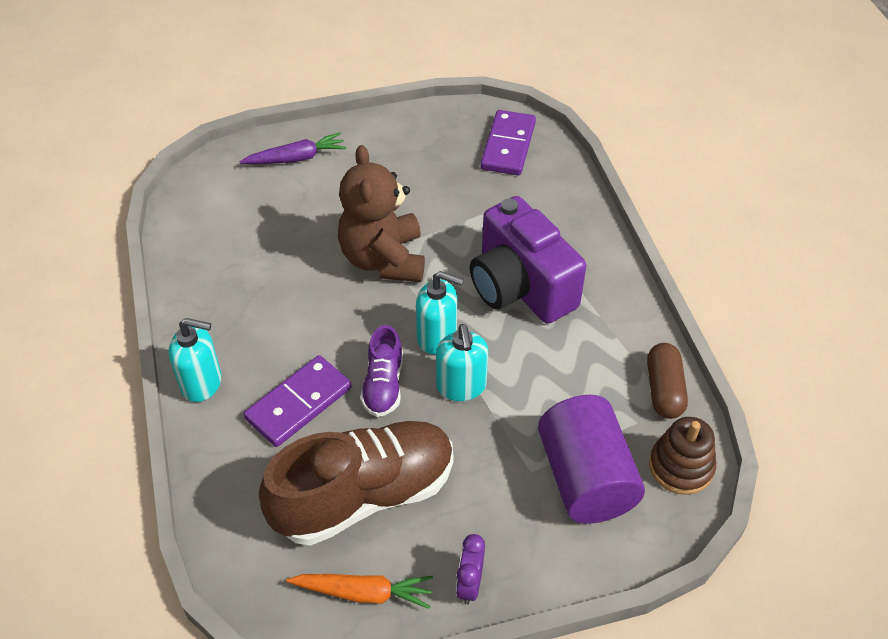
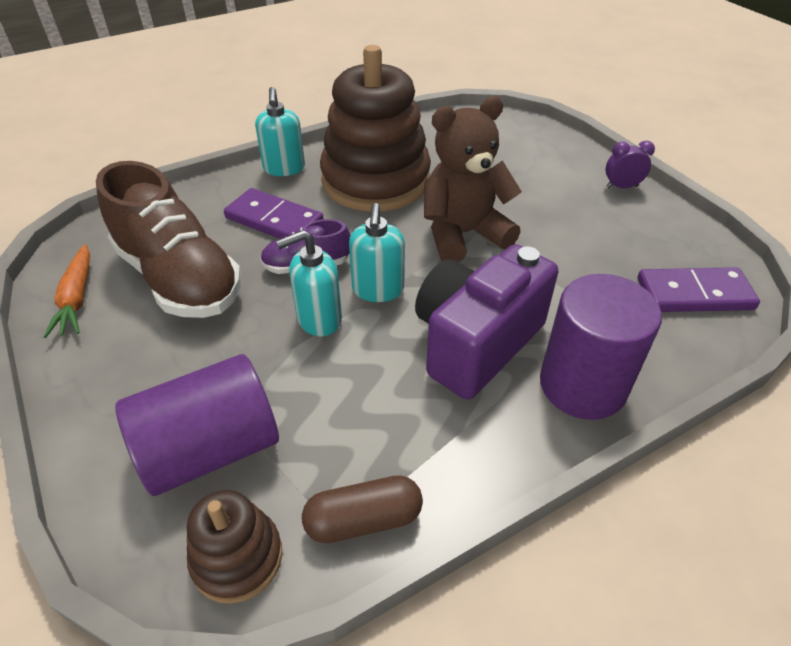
camera: 75 degrees right, 5 degrees down
(266, 305) = (375, 180): none -> brown stacking toy
(296, 158) = (558, 159): purple carrot -> none
(469, 584) = (77, 369): purple clock -> purple clock (621, 187)
(578, 239) = (582, 385): none -> purple cylinder

